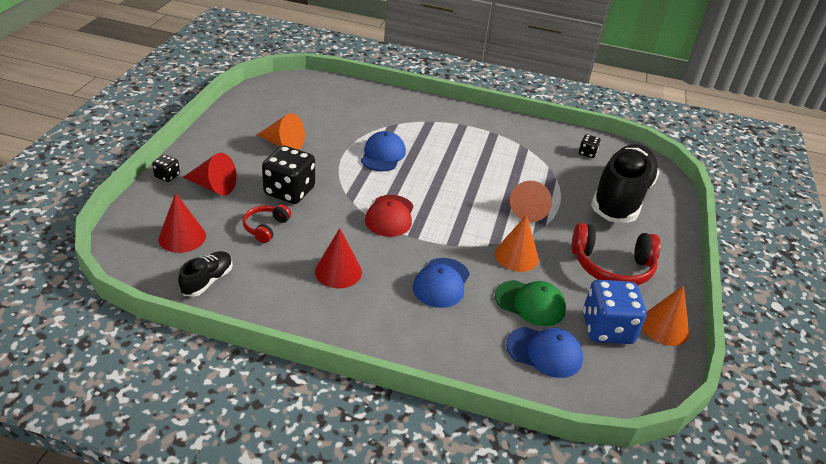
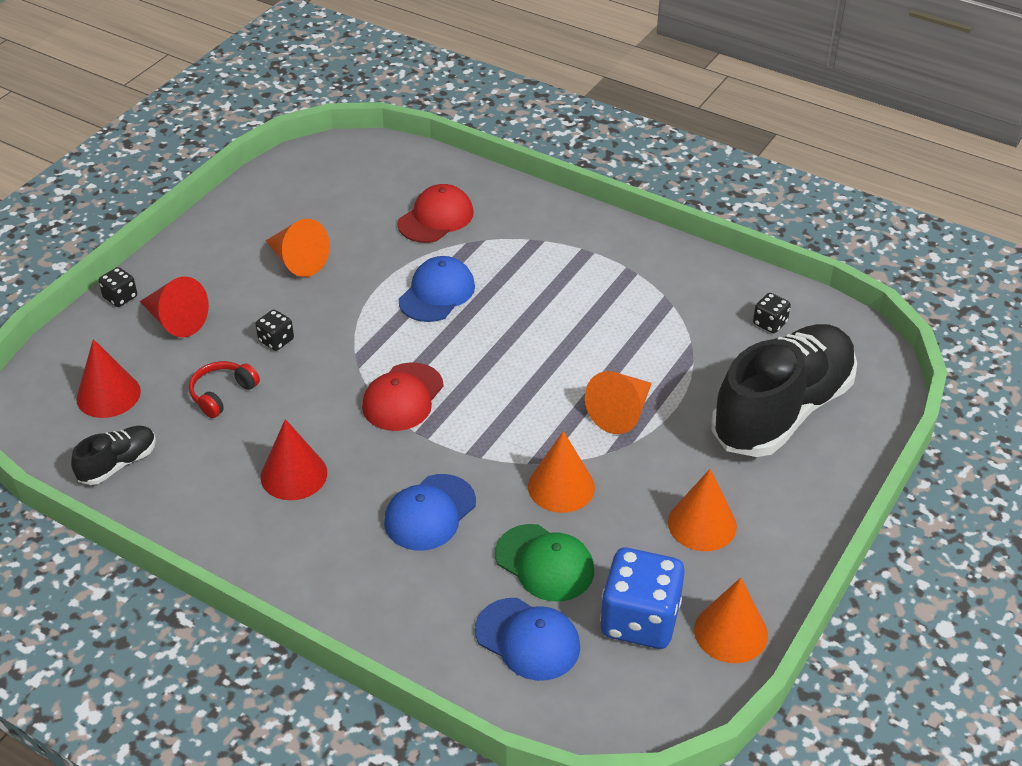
camera: 20 degrees right, 5 degrees up
(289, 191) = (276, 340): black dice -> black dice, size x0.47
(362, 114) = (436, 218): none -> red cap
(612, 266) = (702, 524): red headphones -> orange cone

